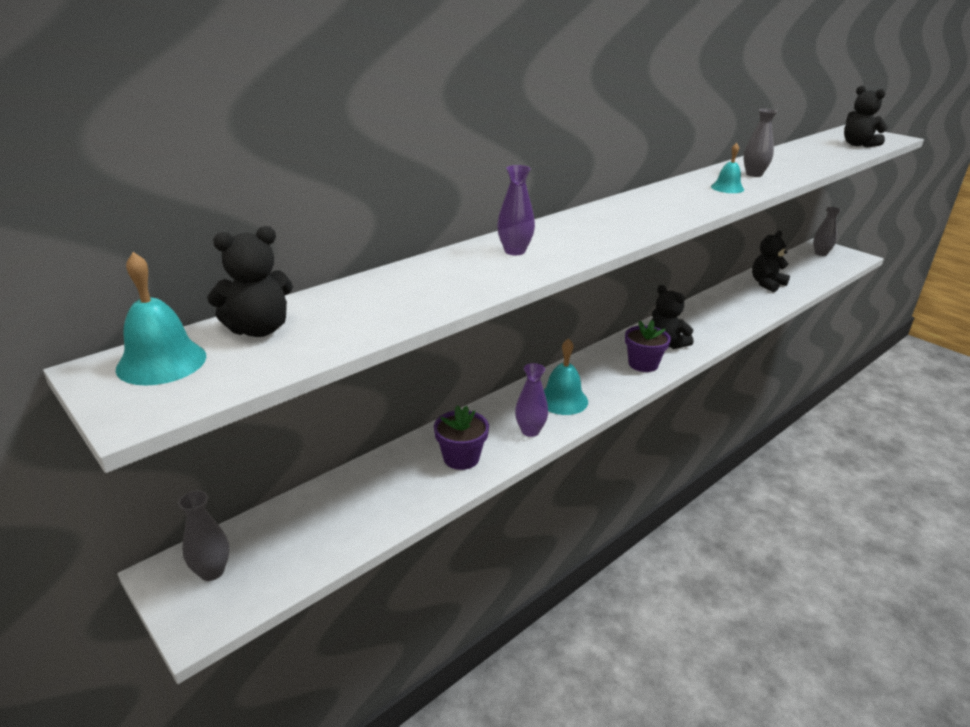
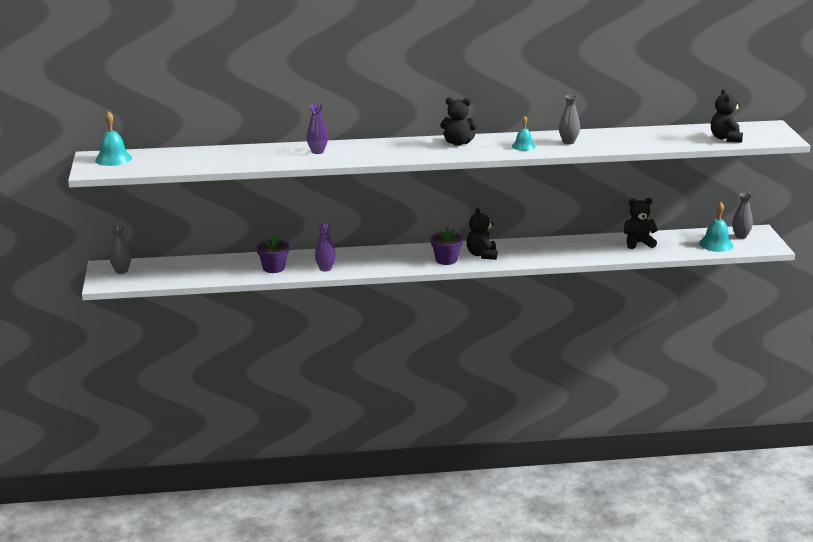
camera: 35 degrees right, 5 degrees down
(259, 329) = (159, 156): black teddy bear -> black teddy bear (457, 143)
(562, 400) = (366, 261): turquoise bell -> turquoise bell (716, 244)

